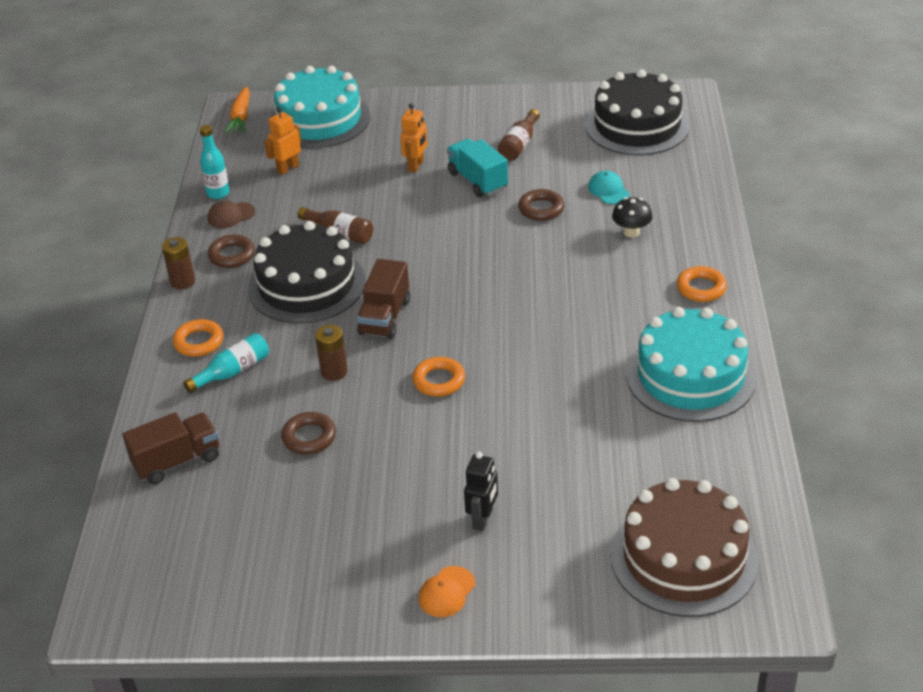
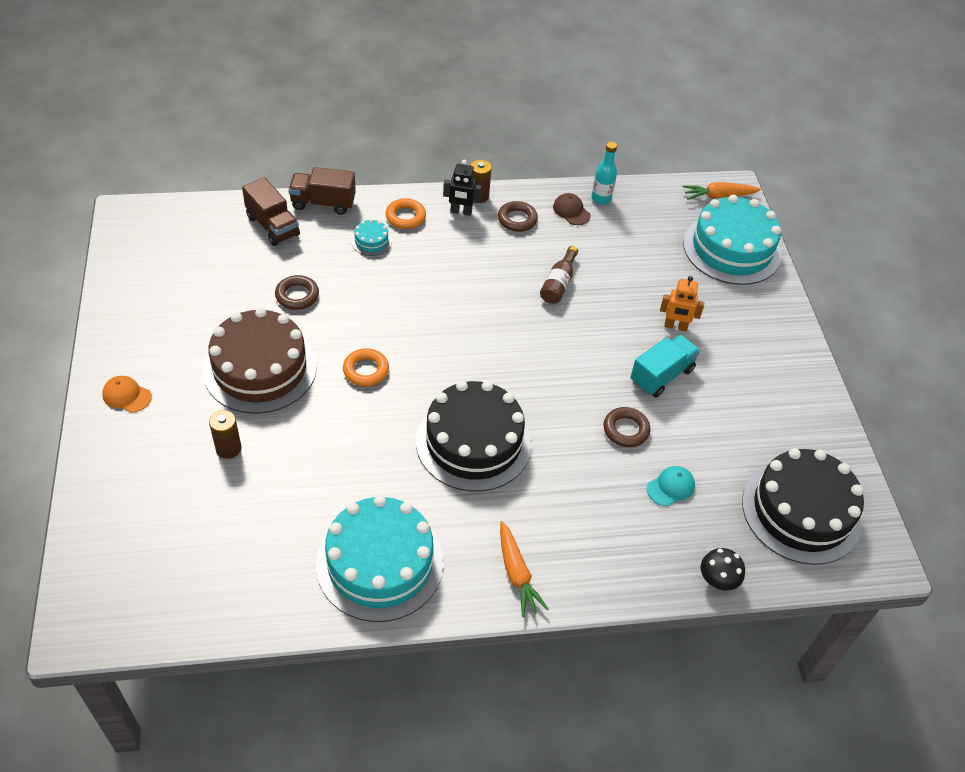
camera: 75 degrees right, 10 degrees up
(232, 372) = (371, 241): turquoise bottle -> turquoise cake
(288, 168) = (648, 237): orange robot -> none
(307, 285) = (484, 271): black cake -> black cake (473, 442)
(334, 372) = (374, 301): brown battery -> brown battery (228, 448)
(385, 317) = (446, 326): brown truck -> brown truck (323, 203)
(483, 519) = (201, 412): black robot -> black robot (461, 212)
(519, 144) = (734, 405): brown bottle -> none
(631, 232) = (601, 509): black mushroom -> black mushroom (717, 580)
(684, 557) = (146, 557): brown cake -> brown cake (260, 368)
(701, 288) = (516, 574): orange ring -> orange carrot

